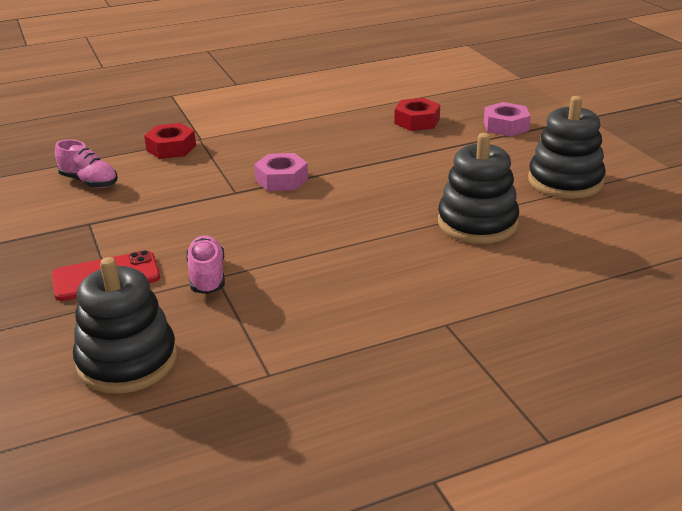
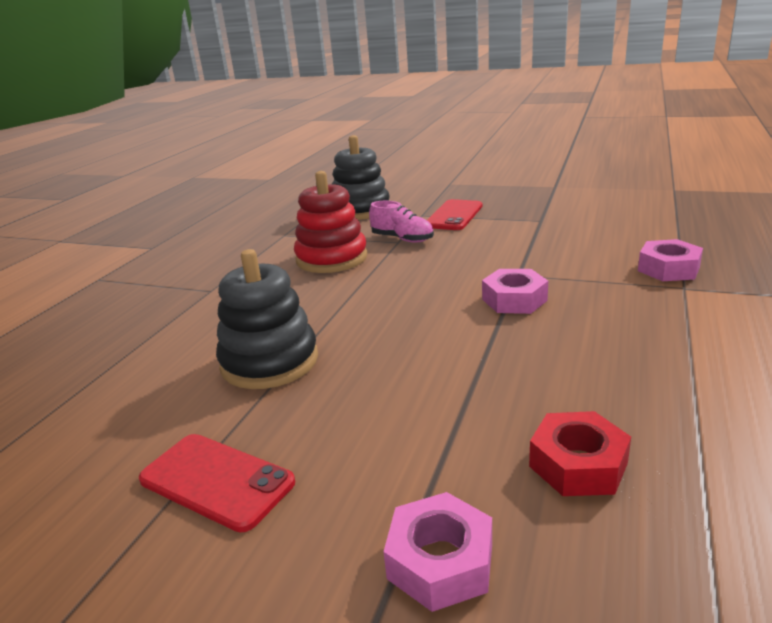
camera: 135 degrees right, 5 degrees down
(89, 182) = (621, 228): pink shoe -> none
(171, 148) = (668, 269): red nut -> pink nut
(298, 293) = (331, 258): none -> red stacking toy
(565, 181) = (216, 481): black stacking toy -> red phone

